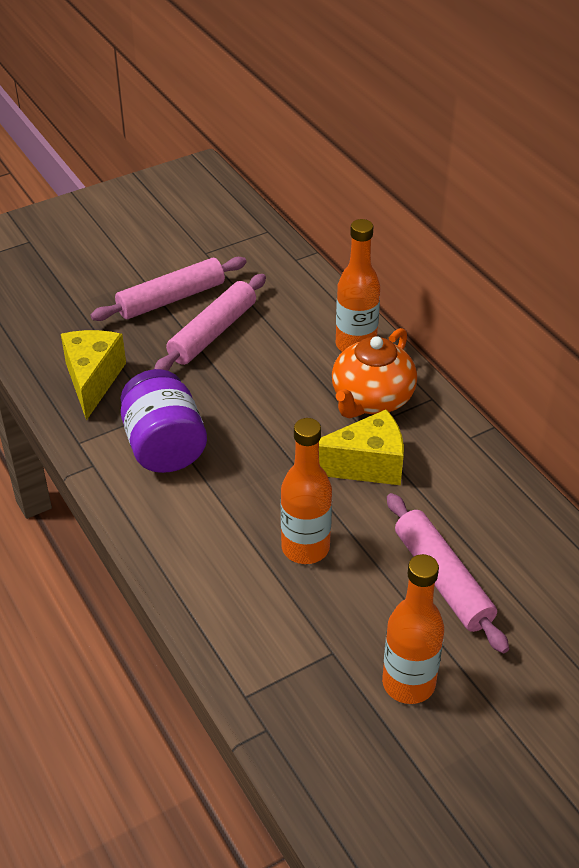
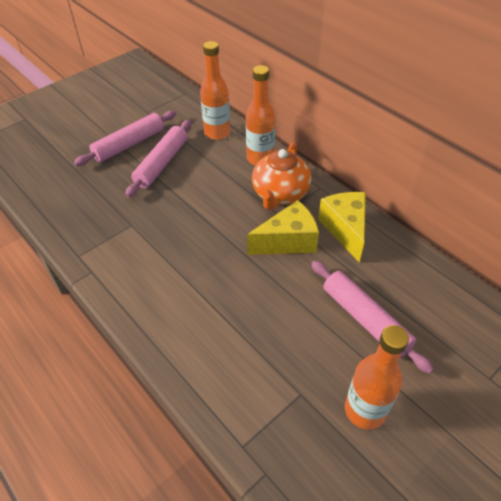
camera: 10 degrees left, 5 degrees up
(93, 380) = (82, 208): yellow cheese -> yellow cheese (345, 229)
(164, 446) = (142, 249): purple jar -> none
(305, 548) = (260, 311): orange bottle -> orange bottle (217, 133)

